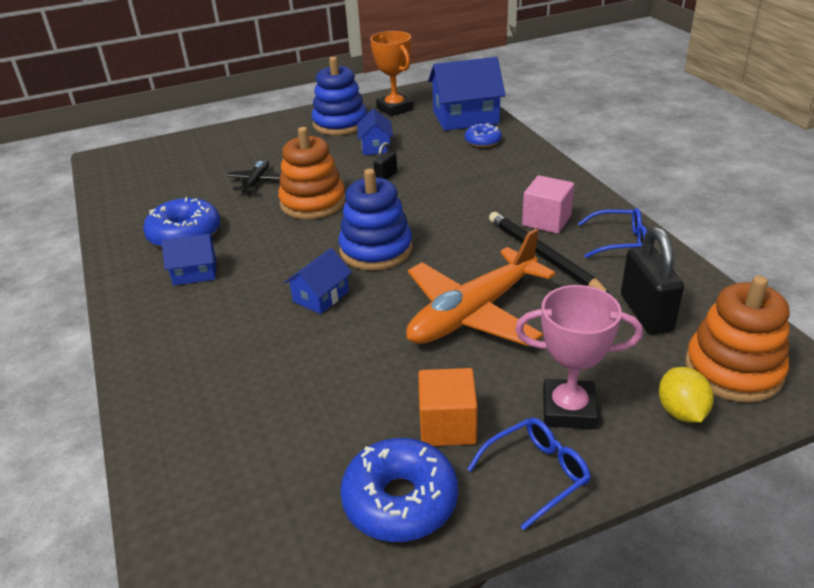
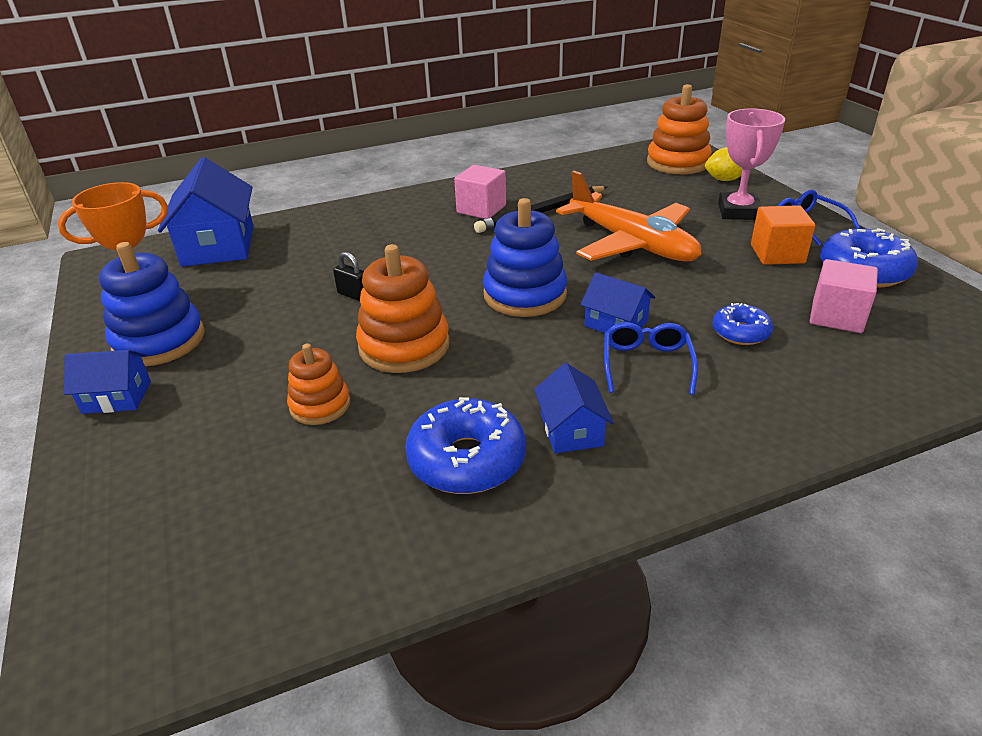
camera: 90 degrees left, 0 degrees up
(257, 182) = (320, 405): black plane -> orange stacking toy
(302, 447) = (837, 316): none -> pink cube
(376, 147) = (262, 306): blue house -> blue house (117, 397)
(483, 141) = (294, 236): blue donut -> blue donut (740, 332)
(619, 241) = (520, 183): blue glasses -> blue glasses (646, 364)
(646, 313) = (620, 181): black padlock -> none

